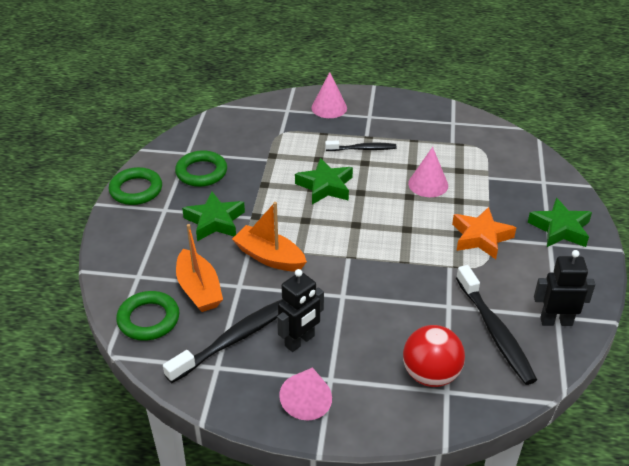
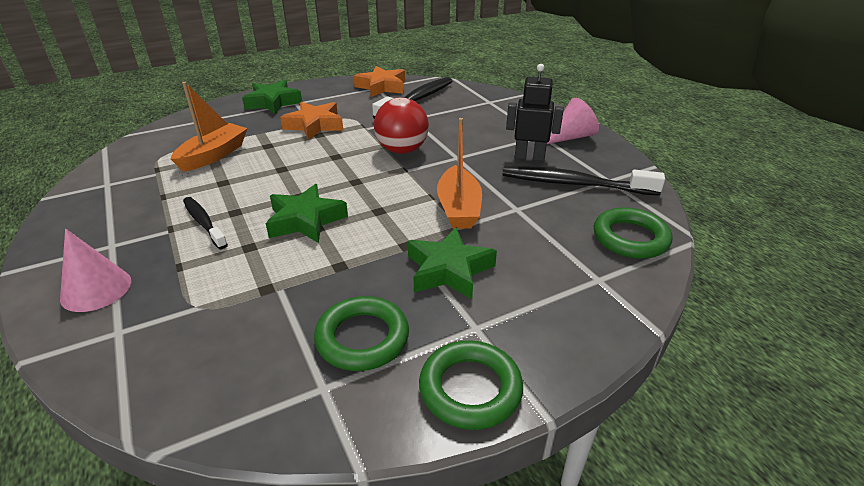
camera: 125 degrees left, 5 degrees down
(199, 289) = (554, 228): orange boat -> orange boat (213, 155)
(428, 184) = (251, 165): pink cone -> none
(430, 375) = (484, 108): red ball -> red ball (402, 150)
(556, 321) = (381, 87): black robot -> orange star

